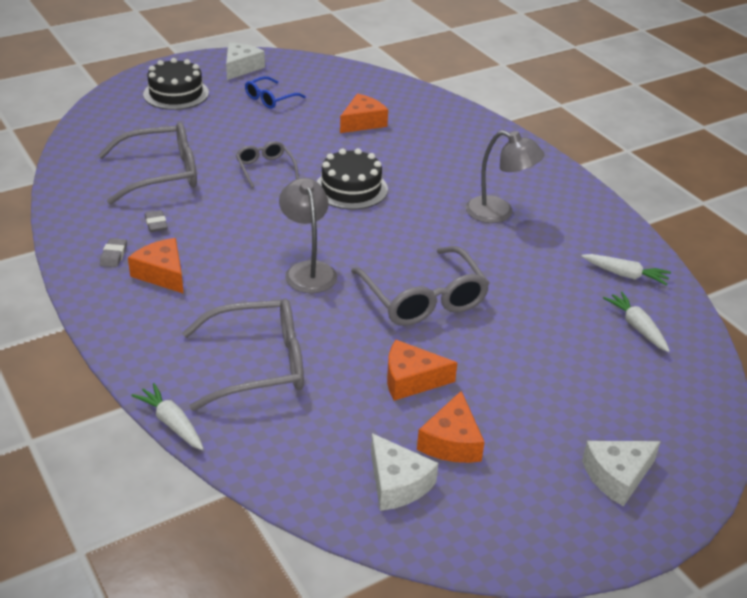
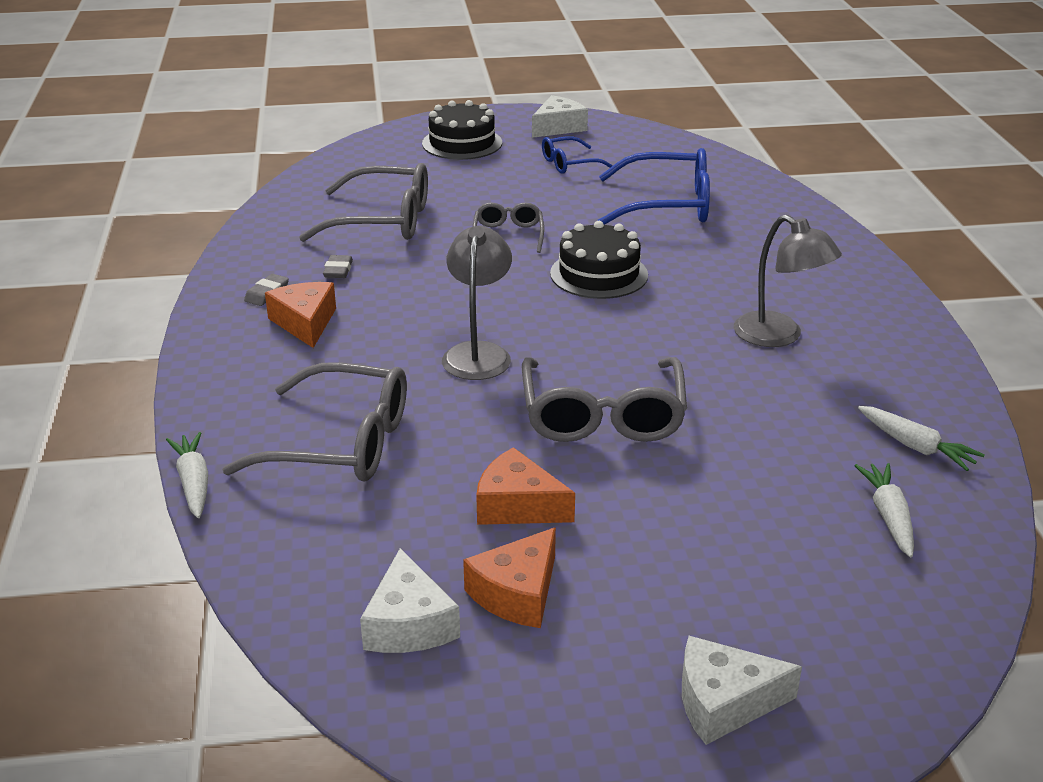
camera: 25 degrees right, 5 degrees down
(362, 122) = (667, 205): orange cheese -> blue glasses

